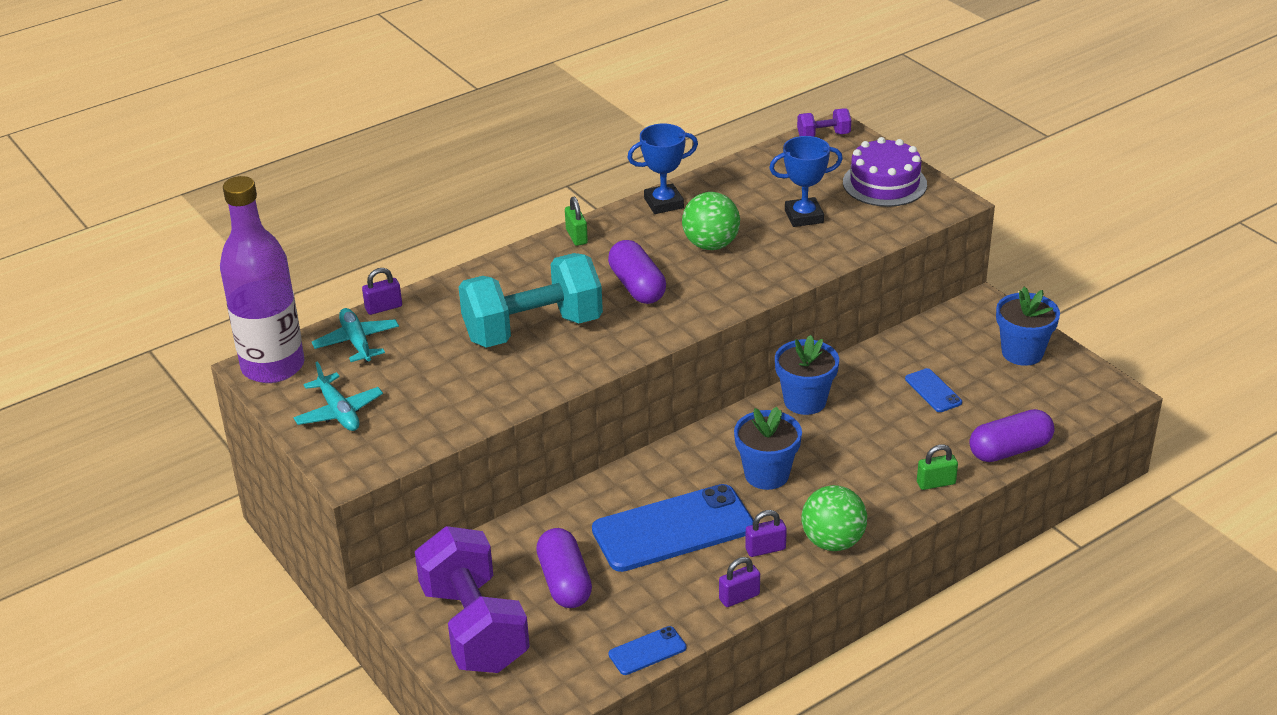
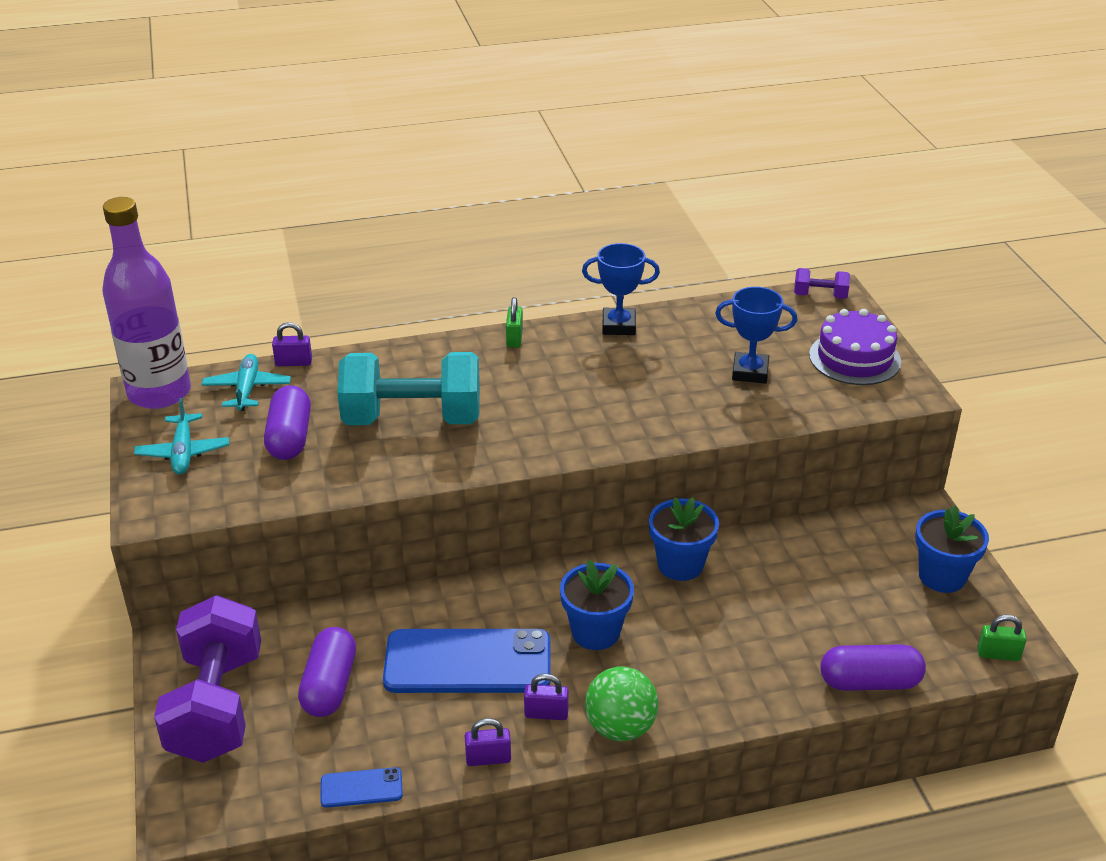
camera: 20 degrees right, 0 degrees up
(637, 286) = (539, 402): purple capsule -> purple capsule (290, 438)
(711, 245) = (638, 378): green ball -> none
(933, 391) = (821, 591): blue phone -> none
(936, 483) = (767, 695): green padlock -> green padlock (998, 654)

